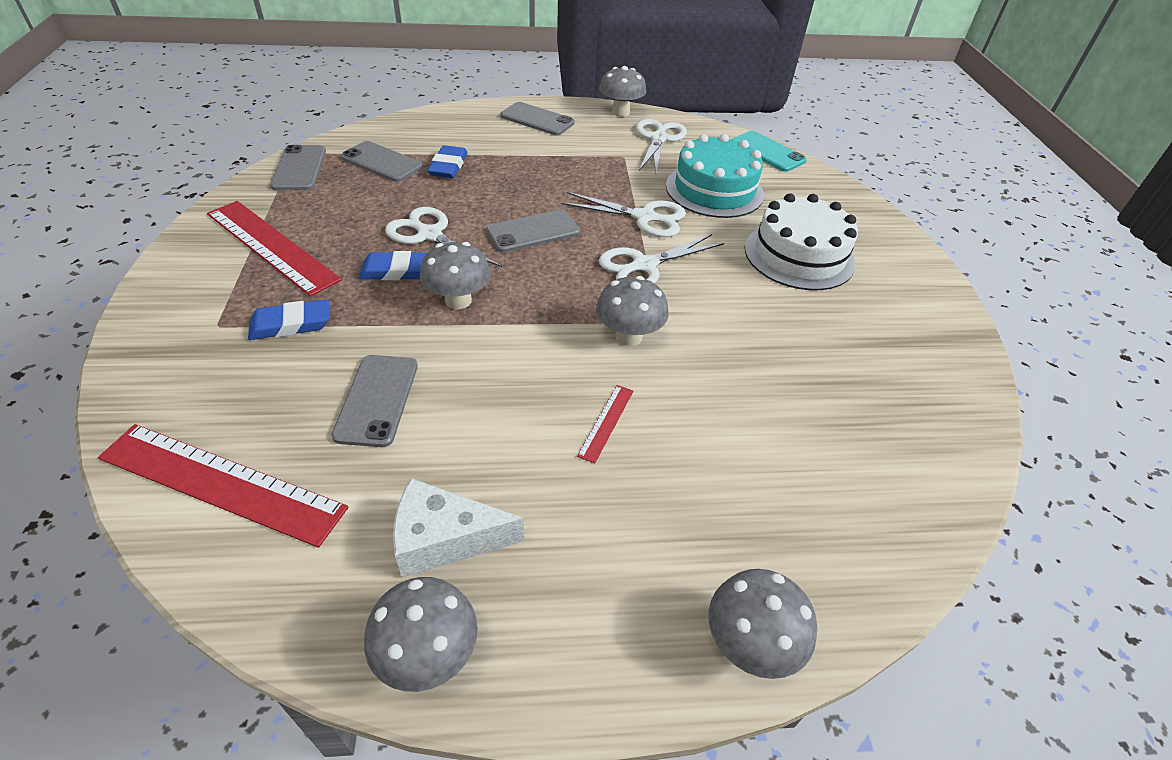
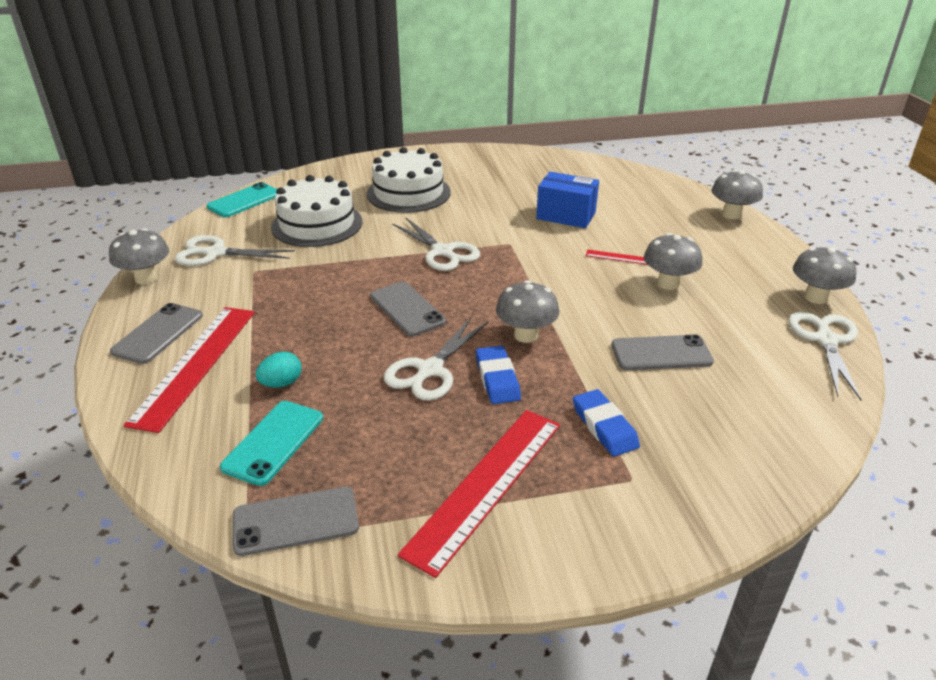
camera: 95 degrees left, 10 degrees down
(221, 483) = (785, 408): red ruler -> red ruler (196, 364)
(382, 162) = (273, 442): grey phone -> turquoise phone
(445, 539) = (748, 303): white cheese -> none
(448, 166) = (281, 383): blue eraser -> turquoise egg
(628, 336) = (533, 254): grey mushroom -> grey mushroom (668, 283)
(644, 217) = (369, 255): white scissors -> white scissors (826, 340)
(714, 190) = (317, 224): turquoise cake -> white cake
(739, 391) = (566, 216): none -> blue box

